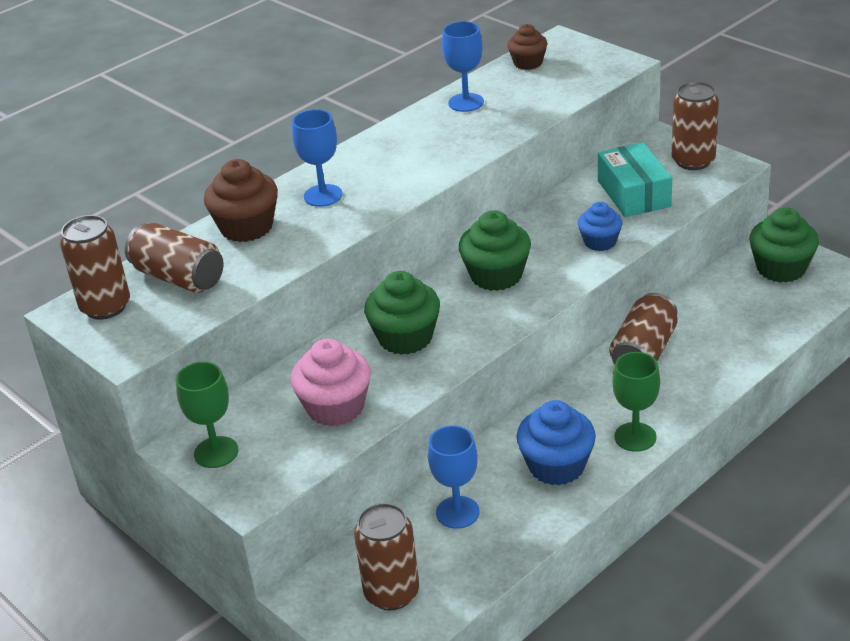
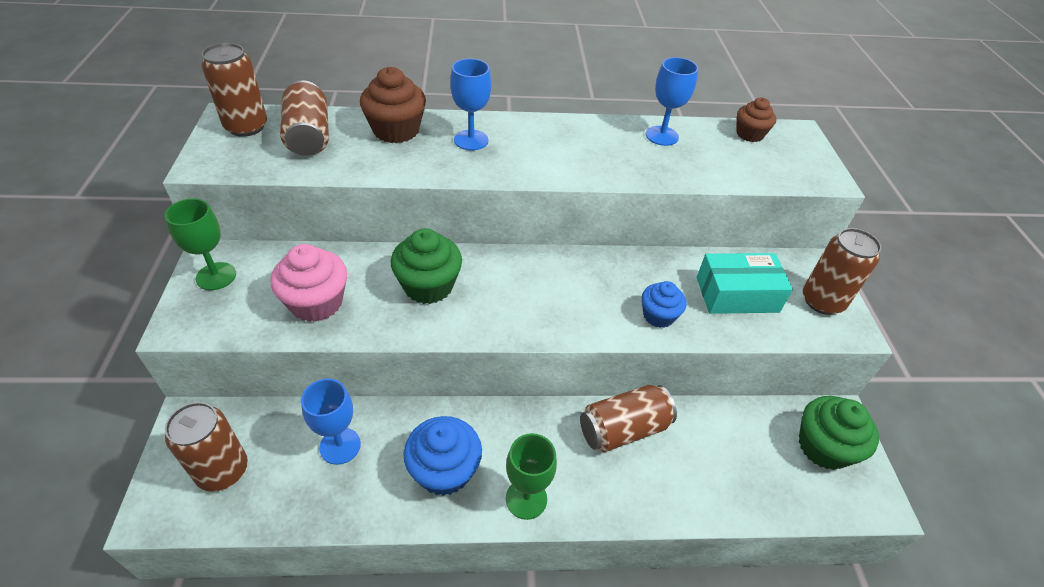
camera: 35 degrees right, 10 degrees up
(496, 276) = (549, 285): green cupcake -> none
(633, 194) = (737, 294): turquoise box -> turquoise box turned 60 degrees clockwise

